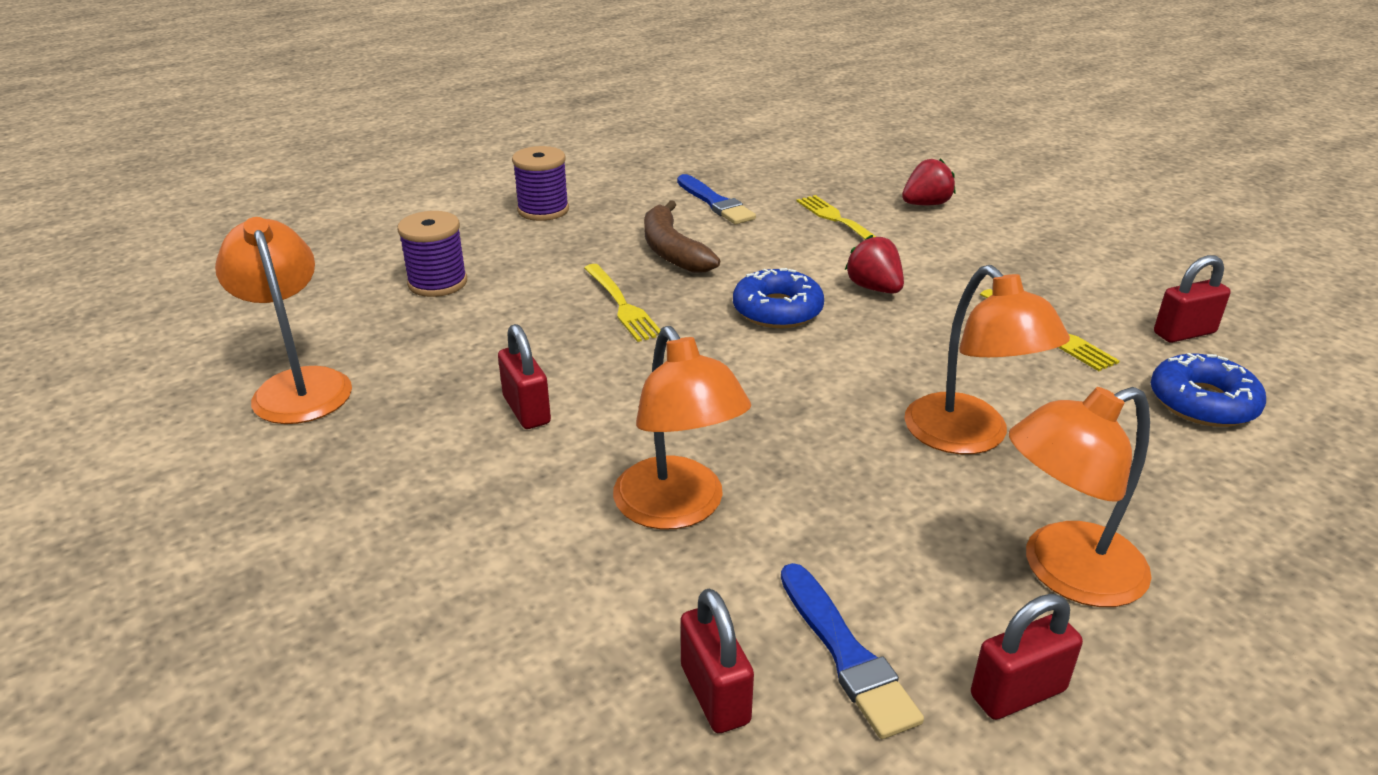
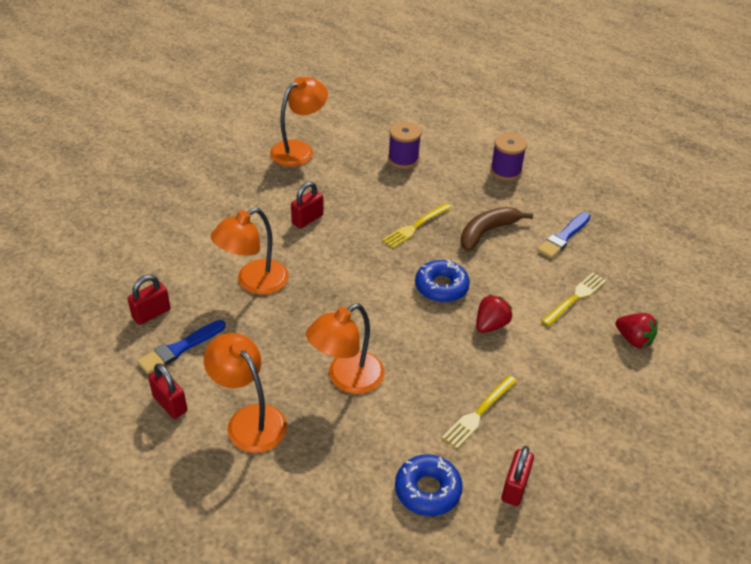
camera: 70 degrees right, 10 degrees up
(1184, 333) = (515, 487): red padlock -> red padlock turned 60 degrees clockwise

